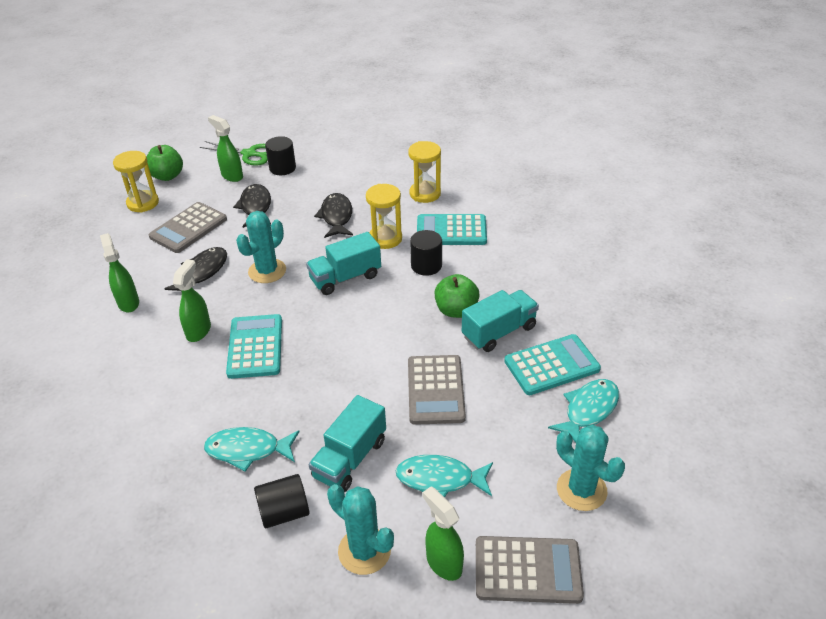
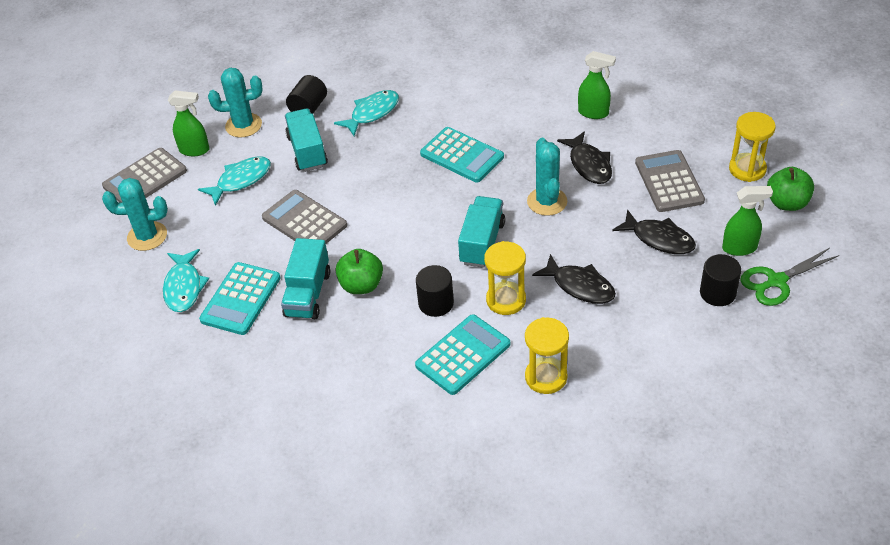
camera: 135 degrees right, 5 degrees up
(199, 331) = (515, 135): green spray bottle -> none

